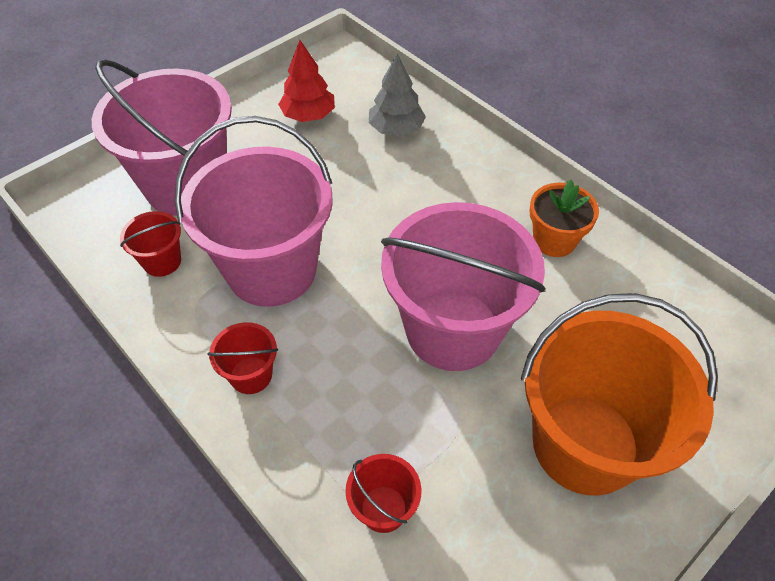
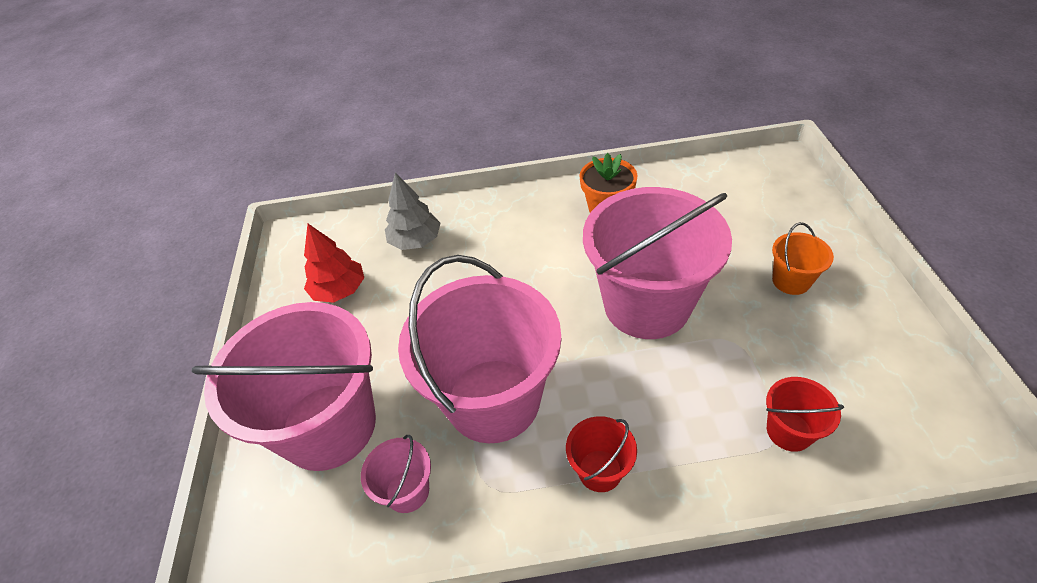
camera: 50 degrees left, 5 degrees down
(162, 261) = (407, 491): red bucket -> pink bucket
(585, 444) = (791, 281): orange bucket -> orange bucket, size x0.43

